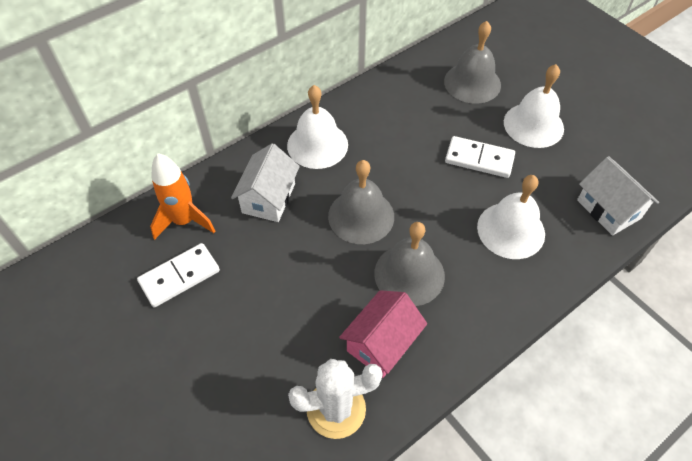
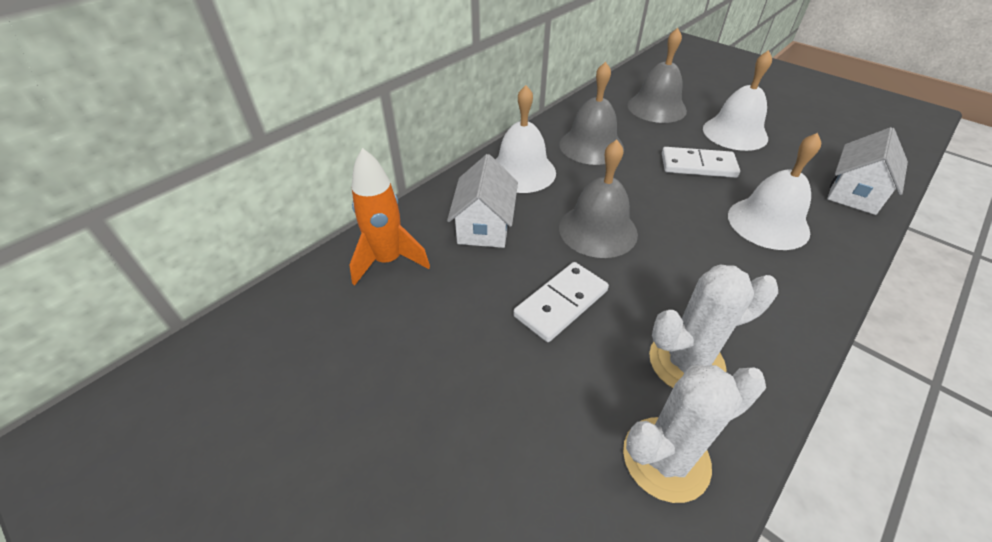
camera: 10 degrees left, 10 degrees down
(179, 276) = (397, 322): white domino -> white domino (561, 303)
(382, 343) = (686, 362): pink house -> white cactus
(409, 274) = (681, 281): grey bell -> grey bell (591, 146)
(608, 209) = (854, 193): white house -> white house turned 75 degrees clockwise

